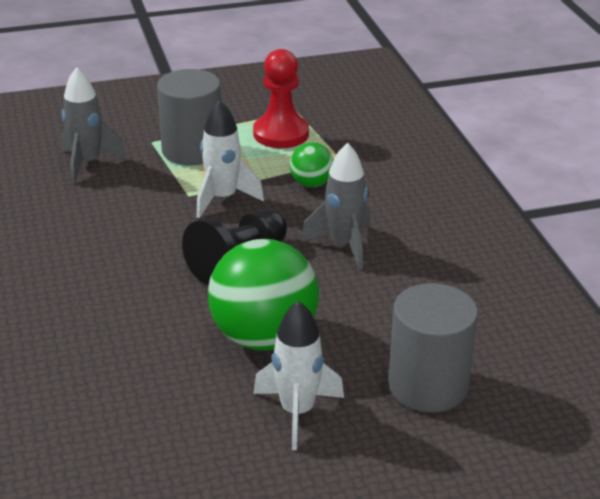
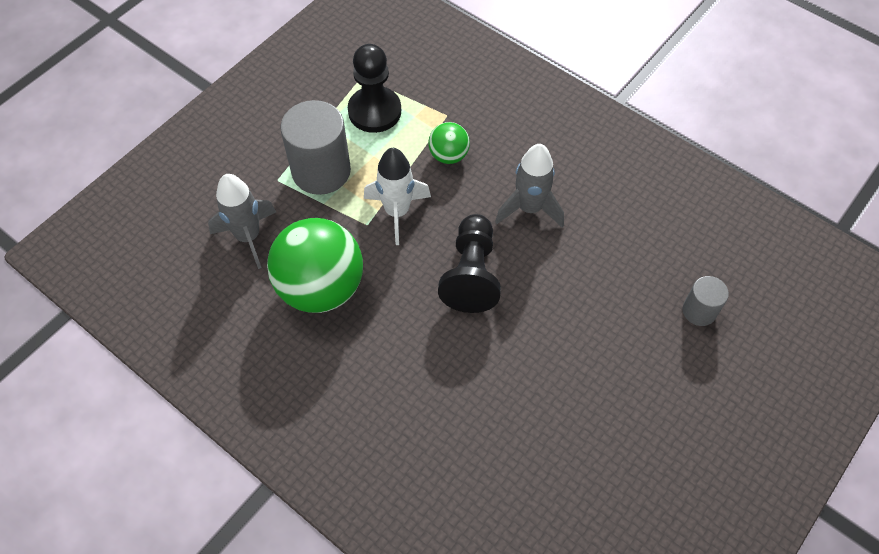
camera: 35 degrees left, 25 degrees up
(264, 337) = (557, 337): green ball -> green ball (321, 288)
(281, 134) = (374, 111): red pawn -> black pawn
(297, 412) = (641, 392): white rocket -> none
(428, 385) = (699, 311): grey cylinder -> grey cylinder, size x0.53

